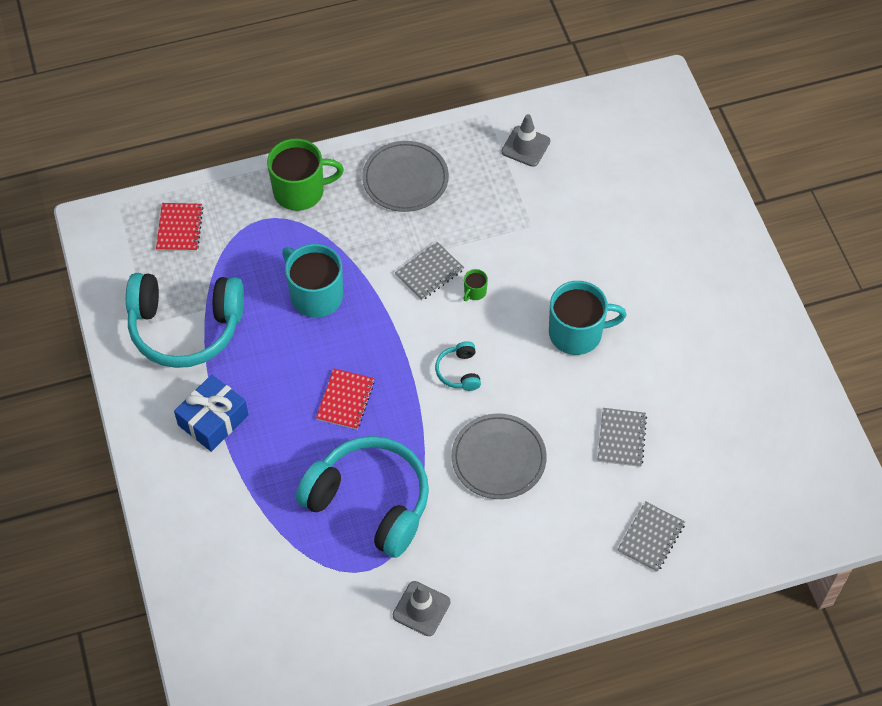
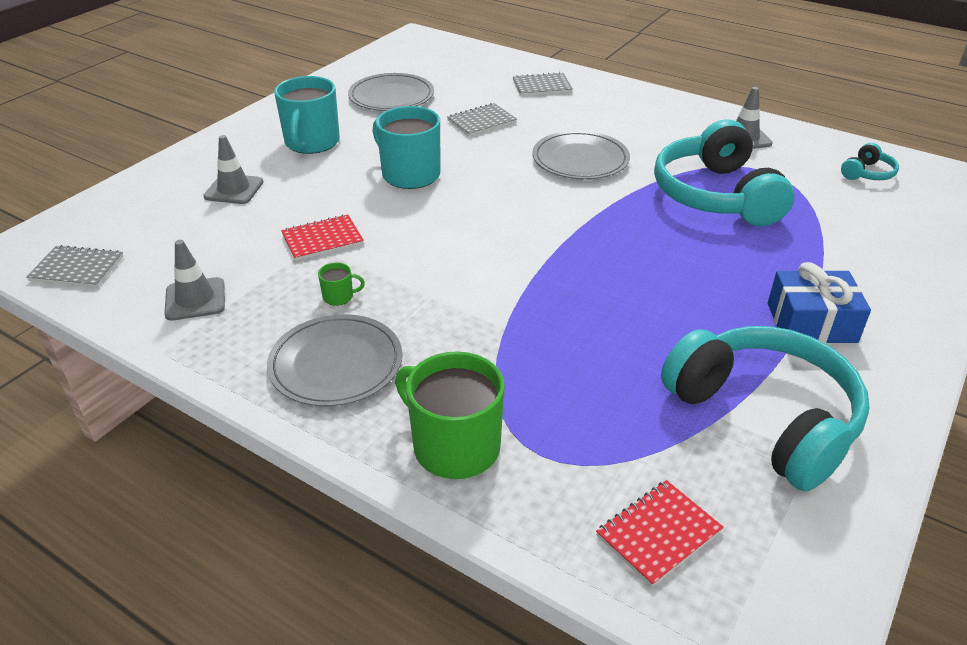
camera: 130 degrees left, 20 degrees down
(315, 295) = (579, 341): turquoise mug -> turquoise mug (311, 143)
(345, 400) = (656, 255): red notebook -> red notebook (322, 239)
(429, 272) = (447, 280): grey notebook -> grey notebook (77, 268)
(459, 371) = (532, 211): turquoise headphones -> turquoise headphones (867, 173)
(474, 292) = (435, 242): green mug -> green mug (339, 297)
(648, 220) = (234, 189): none -> grey traffic cone
(729, 405) = (391, 96): none -> grey plate

